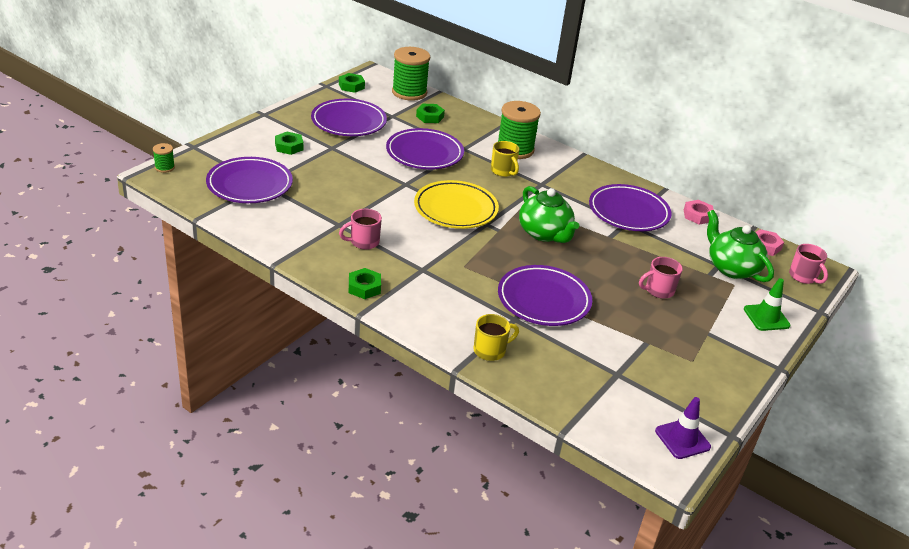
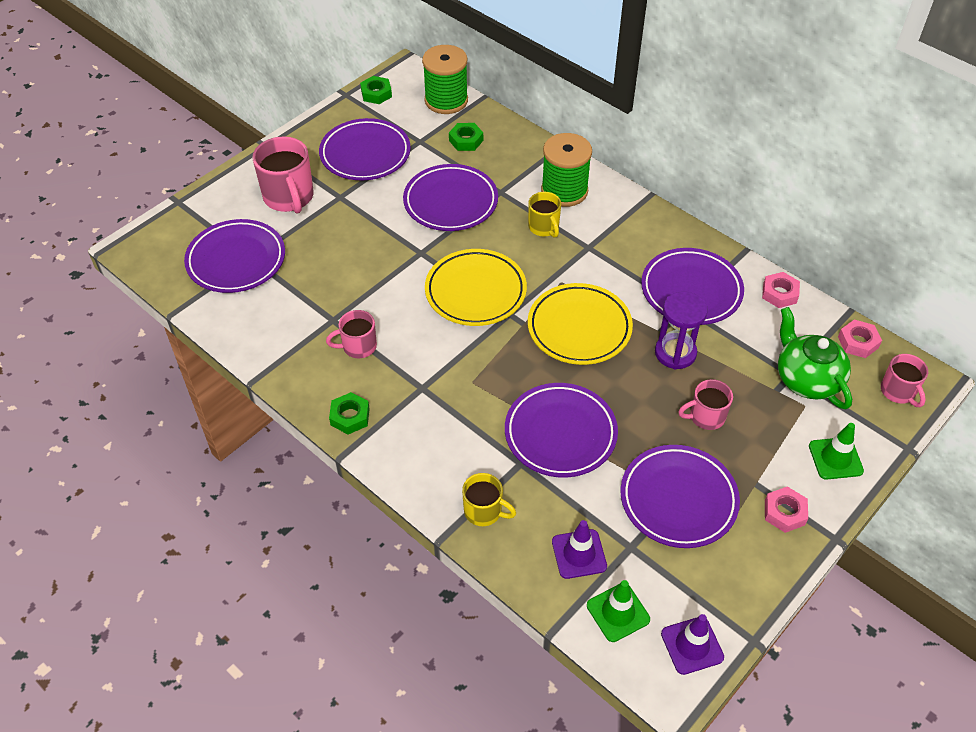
camera: 10 degrees right, 15 degrees up
(164, 167) = (142, 236): green spool -> none
(289, 147) = (289, 197): green nut -> pink mug
(490, 350) = (484, 511): yellow mug -> yellow mug turned 45 degrees clockwise
(545, 233) = (579, 328): green teapot -> yellow plate
(575, 379) = (579, 554): none -> purple traffic cone
(616, 417) = (618, 612): none -> green traffic cone
(625, 250) = (675, 353): none -> purple hourglass
(649, 343) = (678, 499): none -> purple plate
(735, 351) = (784, 512): none -> pink nut

